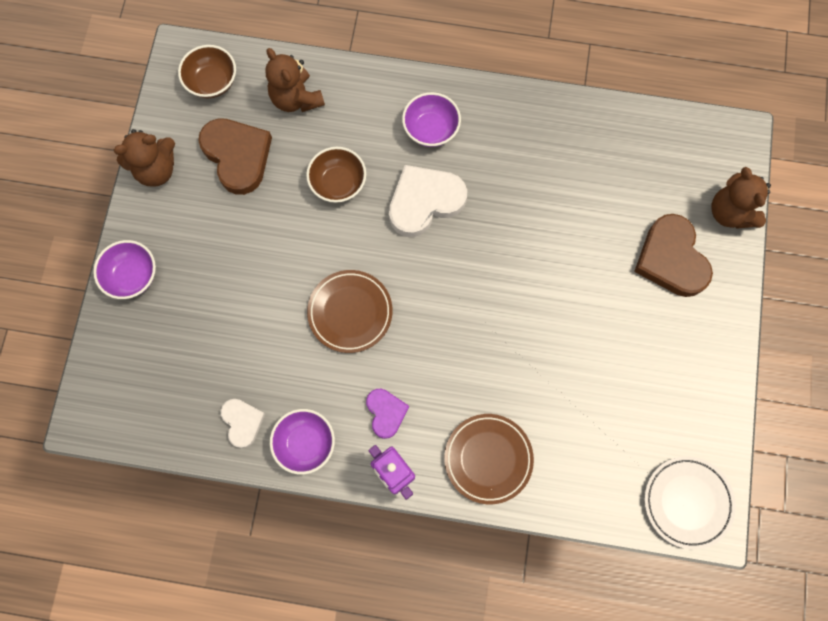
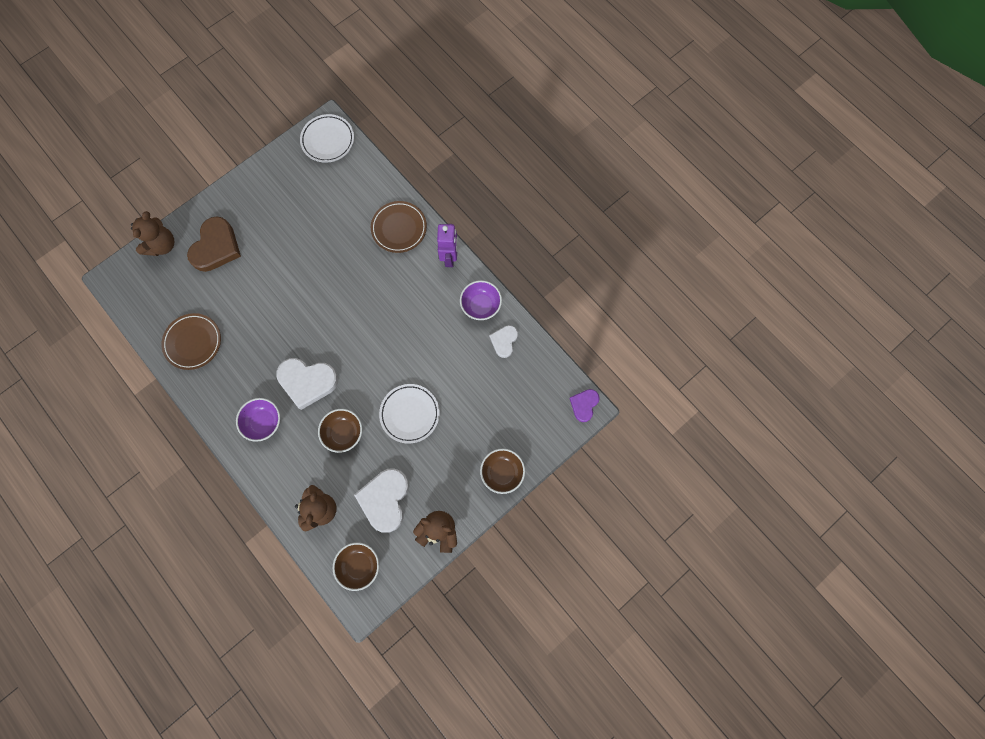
camera: 140 degrees left, 0 degrees up
(132, 276) = (502, 472): purple bowl -> brown bowl
(237, 156) = (385, 499): brown heart -> white heart
(284, 256) = (410, 414): none -> white plate
(350, 312) = (401, 353): brown plate -> brown plate (193, 342)
(386, 413) = (428, 288): purple heart -> purple heart (584, 405)

